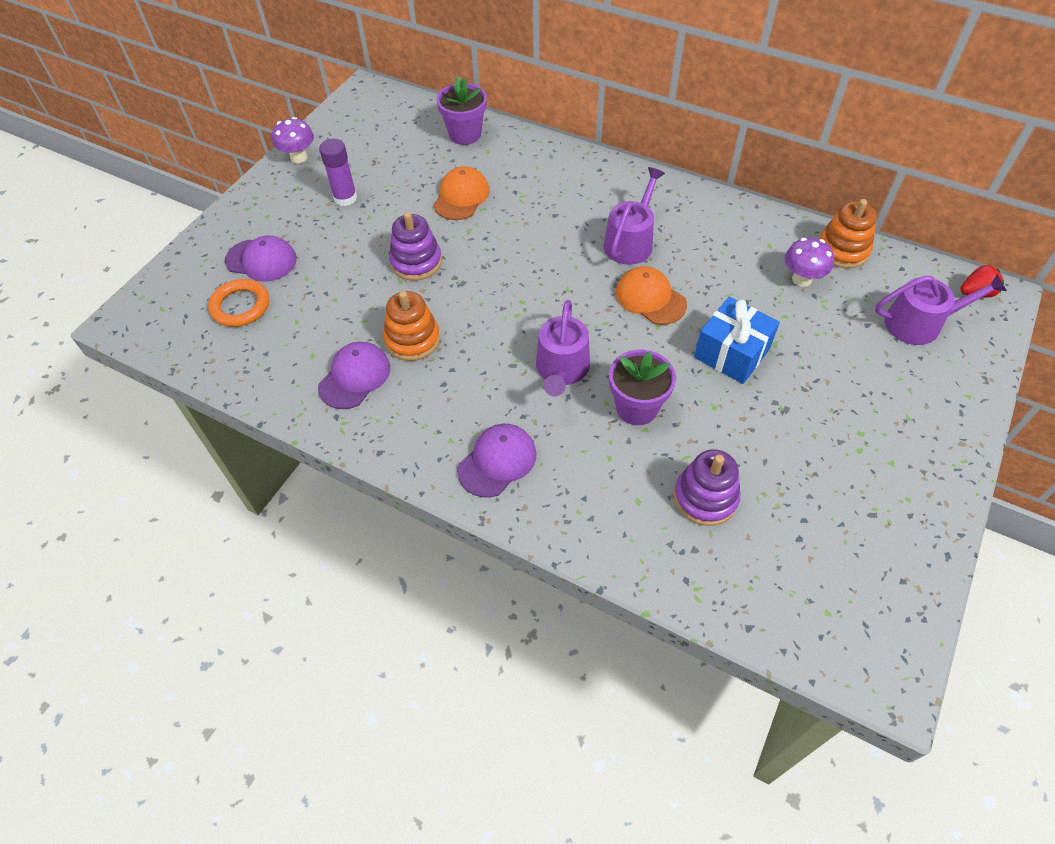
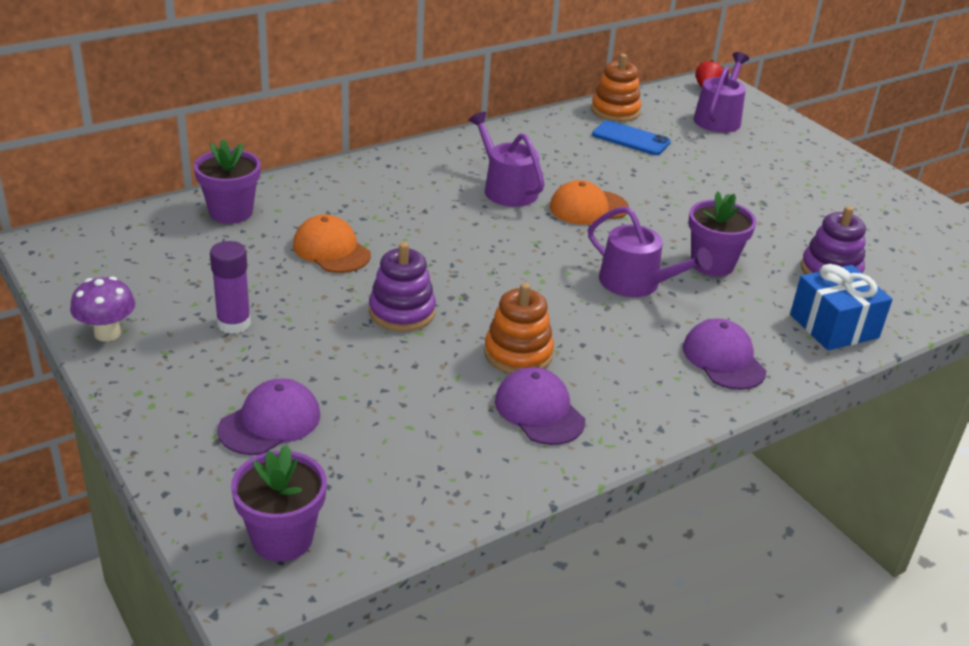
camera: 65 degrees left, 20 degrees down
(165, 315) = (282, 538): none -> purple flower pot
(240, 306) = (336, 464): orange ring -> none
(731, 353) = (686, 199): blue gift -> blue gift (834, 326)
(801, 279) = (631, 138): purple mushroom -> blue phone

